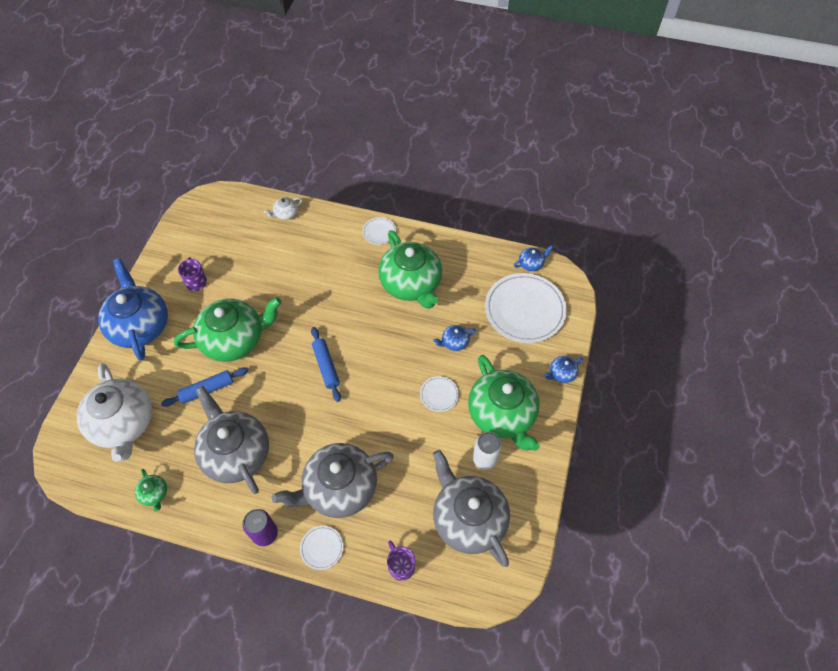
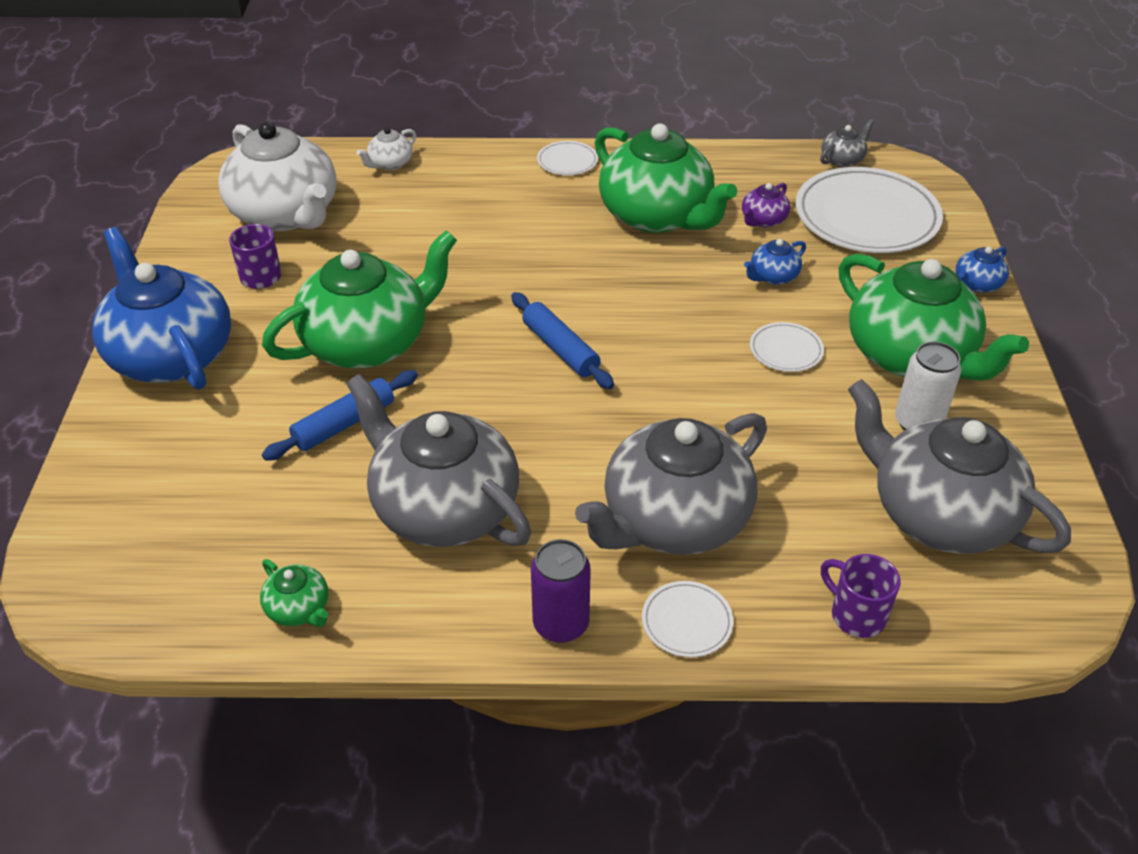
camera: 15 degrees left, 15 degrees down
(123, 423) = (189, 508): white teapot -> white teapot (286, 214)
(467, 300) = (763, 220): none -> purple teapot
(531, 264) = (842, 160): blue teapot -> grey teapot

